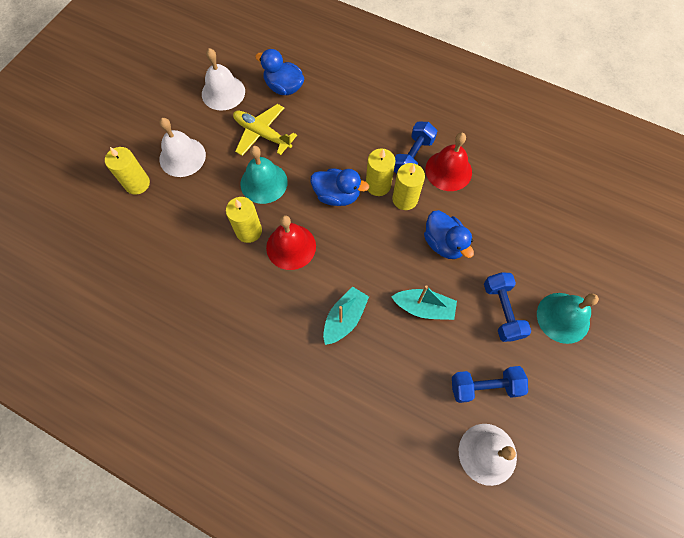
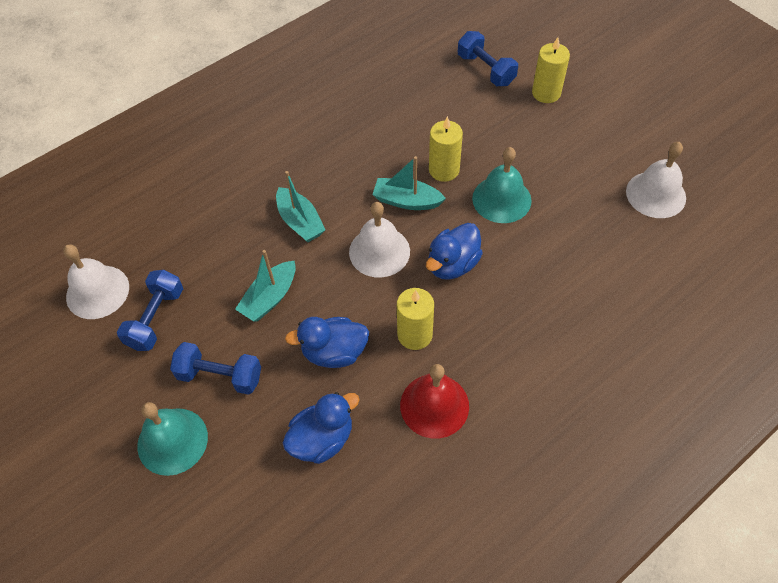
camera: 115 degrees right, 10 degrees down
(182, 157) = (568, 136): white bell -> white bell (379, 251)
(262, 134) = (574, 216): yellow plane -> none
(284, 87) = (645, 260): blue duck -> blue duck (322, 439)
(291, 246) = (407, 201): red bell -> turquoise boat
(378, 185) = (448, 313): yellow candle -> none
(412, 157) = (474, 370): blue dumbbell -> blue dumbbell (486, 70)

